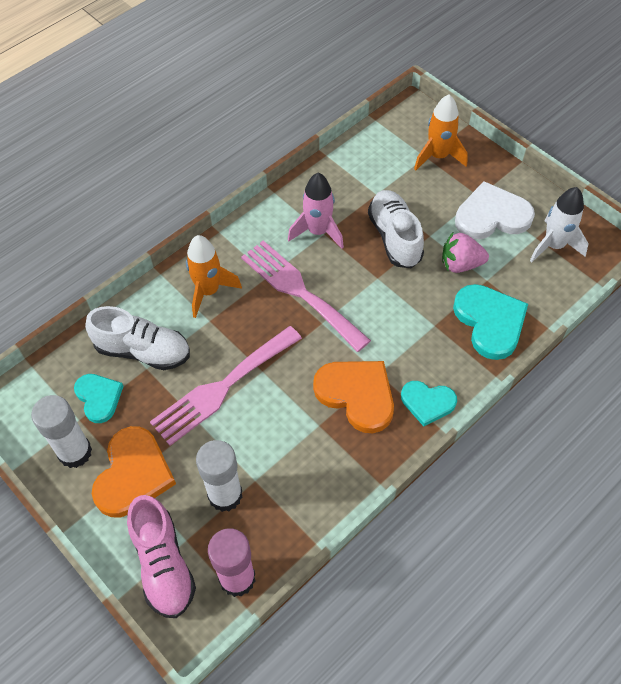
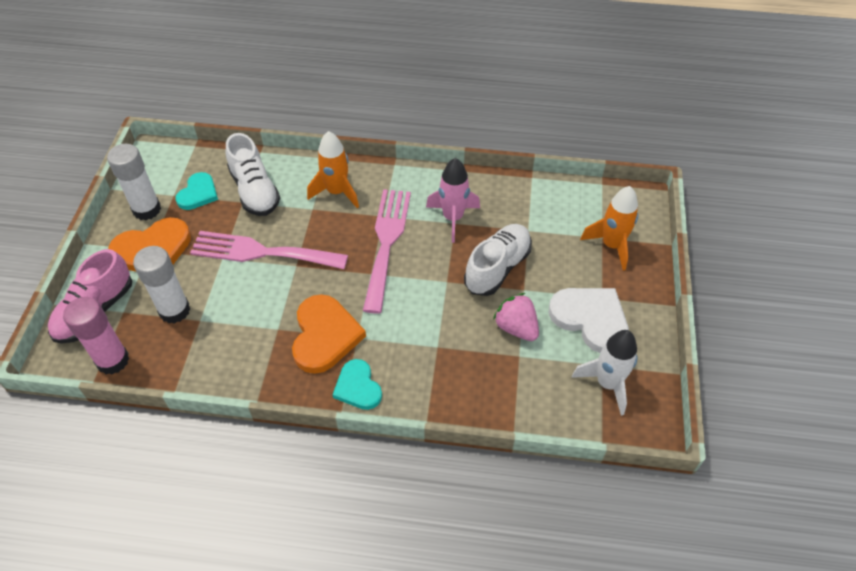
camera: 50 degrees right, 5 degrees down
(490, 322) = (477, 383): turquoise heart -> none

